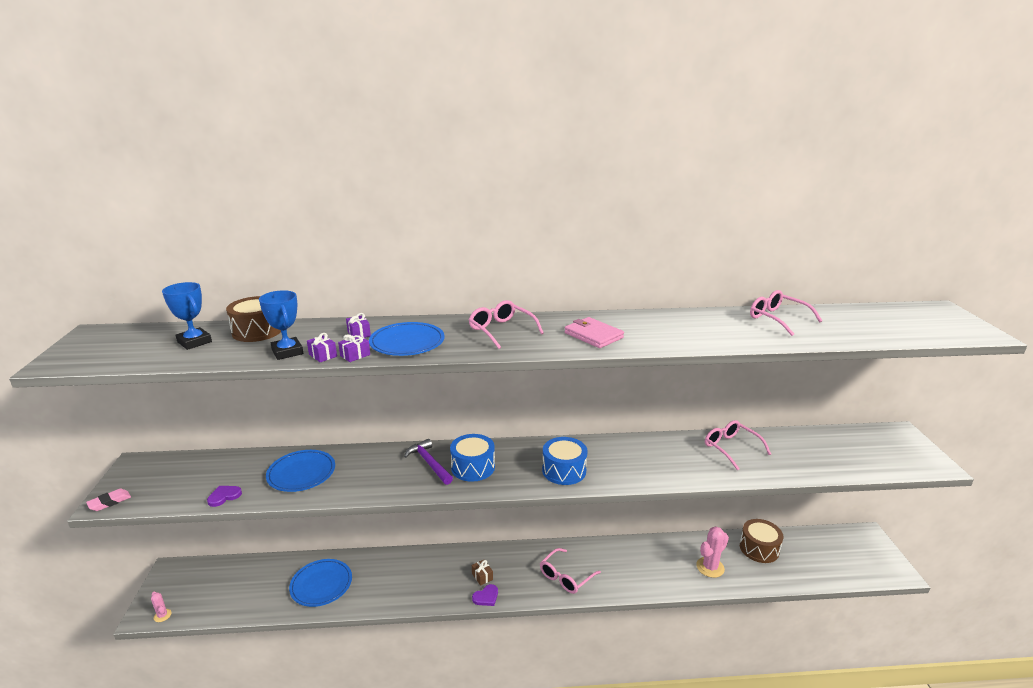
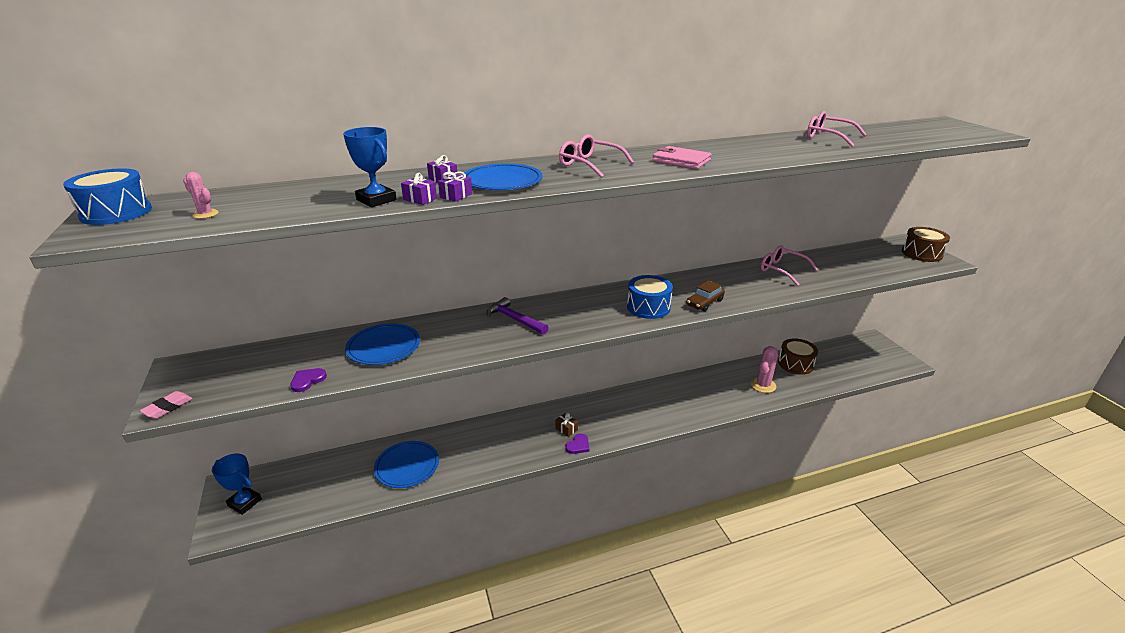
camera: 15 degrees left, 5 degrees up
(162, 615) = (240, 529): pink cactus -> pink cactus (205, 214)
(194, 342) = (254, 202): blue trophy -> blue trophy (244, 502)
(257, 331) = (323, 187): brown drum -> brown drum (921, 253)
(473, 467) = (560, 317): blue drum -> blue drum (116, 213)
(566, 576) = (644, 415): pink glasses -> none
(624, 475) = (704, 303): none -> brown car

